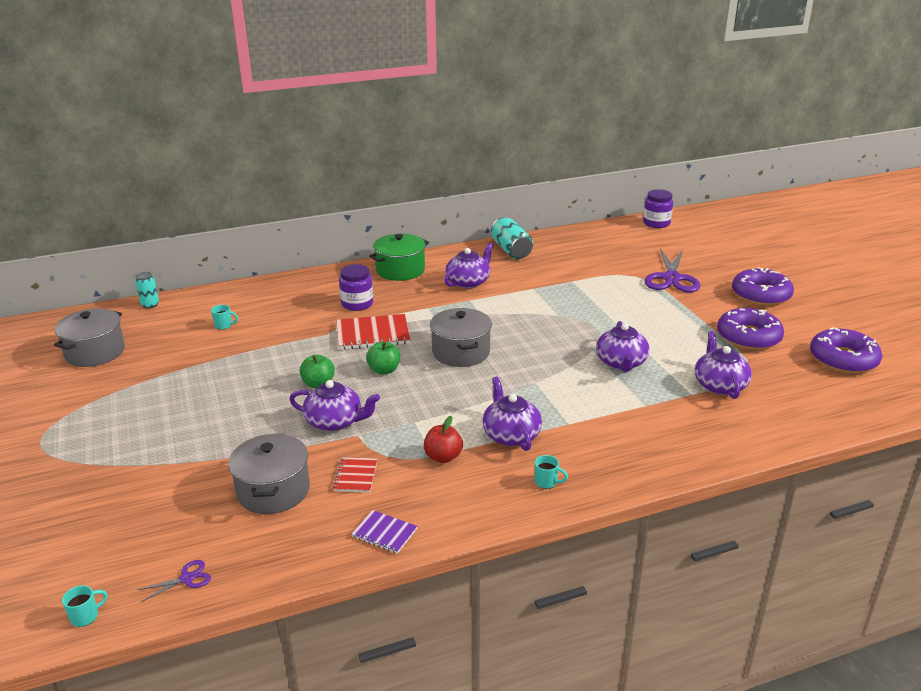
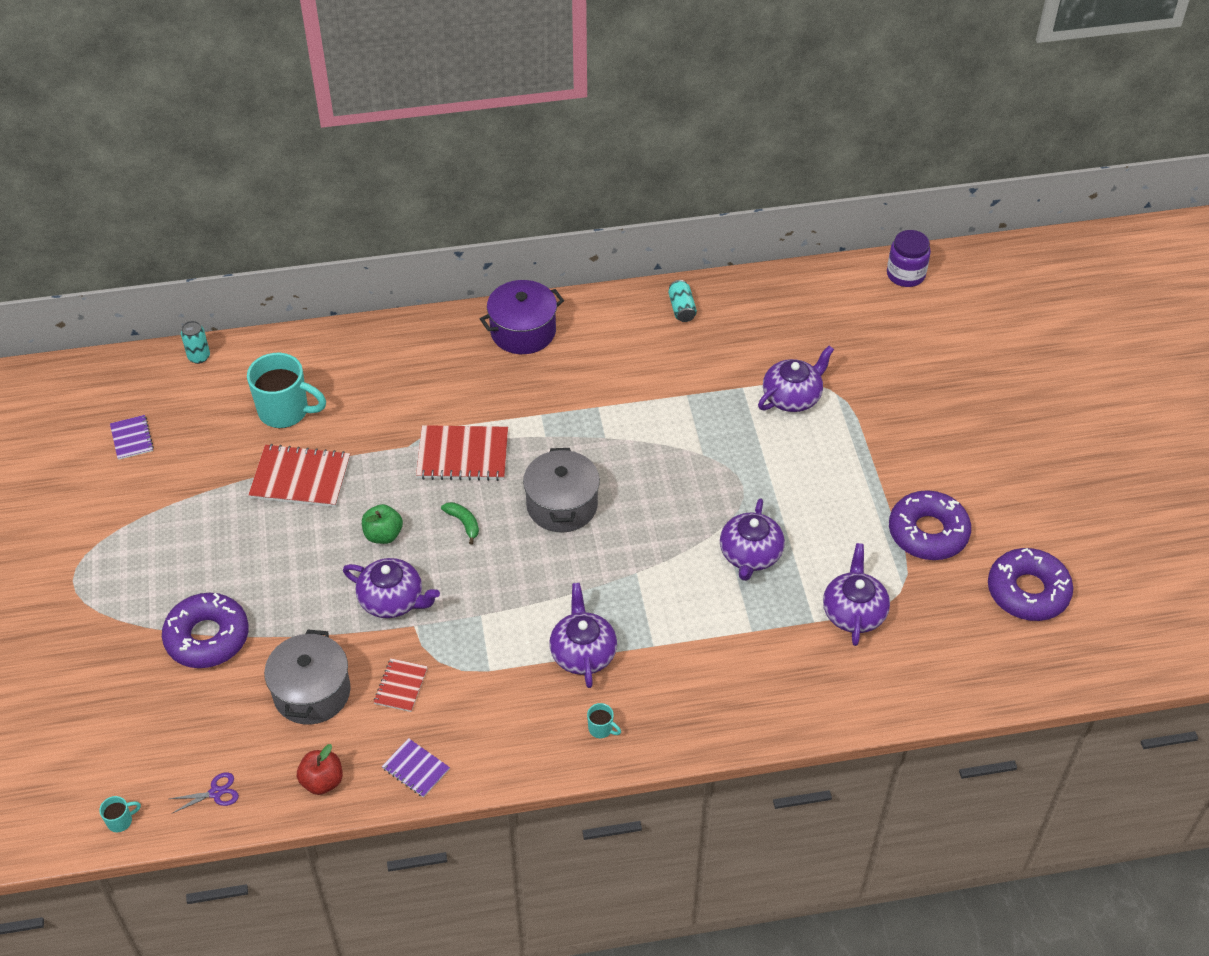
camera: 10 degrees right, 20 degrees up
(95, 352) = (132, 438): grey pot -> purple notebook
(224, 325) = (285, 411): turquoise mug -> turquoise mug, size x2.38
(242, 359) = (300, 478): none -> red notebook
(357, 304) = (454, 393): purple jar -> none
(384, 370) = (463, 523): green apple -> green banana
(400, 270) = (523, 331): green pot -> purple pot
(443, 457) = (500, 674): red apple -> red apple (322, 781)
(468, 282) = (606, 369): purple teapot -> purple teapot (792, 396)
(511, 250) = (682, 308): turquoise can -> turquoise can, size x0.58
(671, 278) = (877, 402): purple scissors -> none
(761, 295) = (982, 453): purple donut -> purple donut (207, 637)

